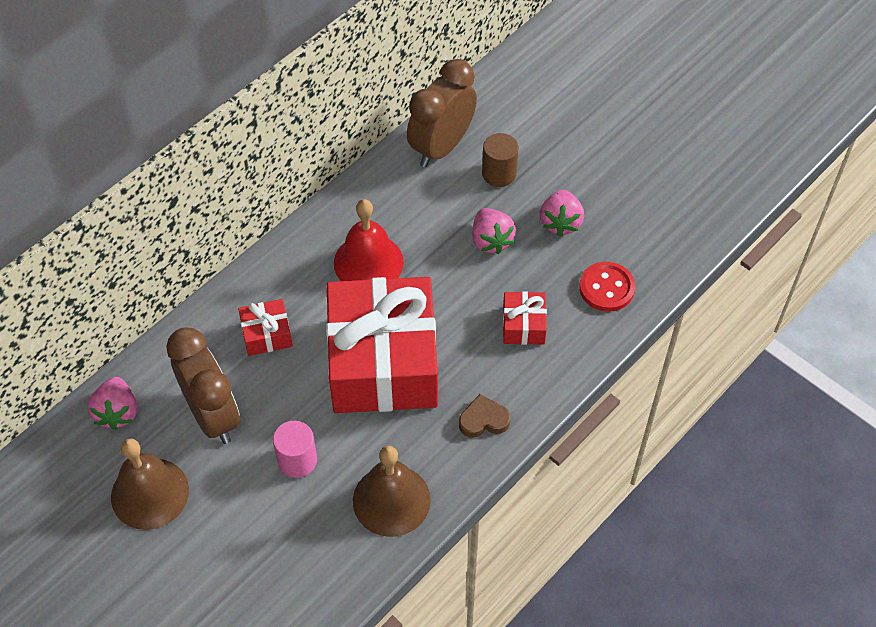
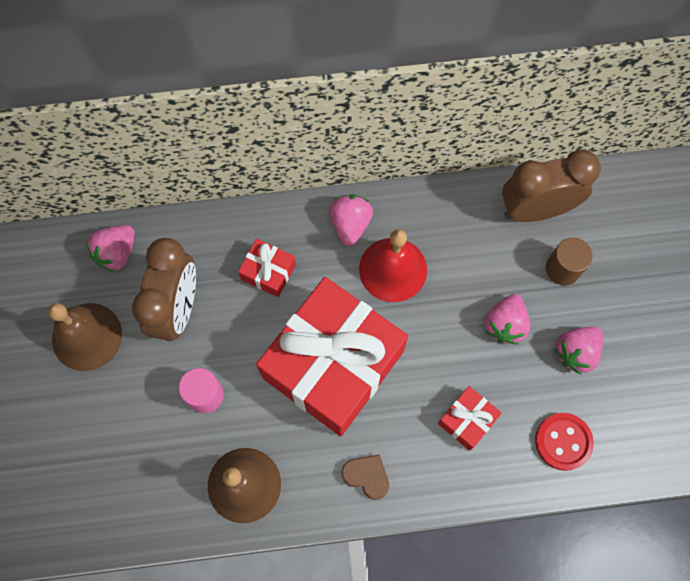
camera: 40 degrees right, 15 degrees up
(304, 254) = (350, 224): none -> pink strawberry

